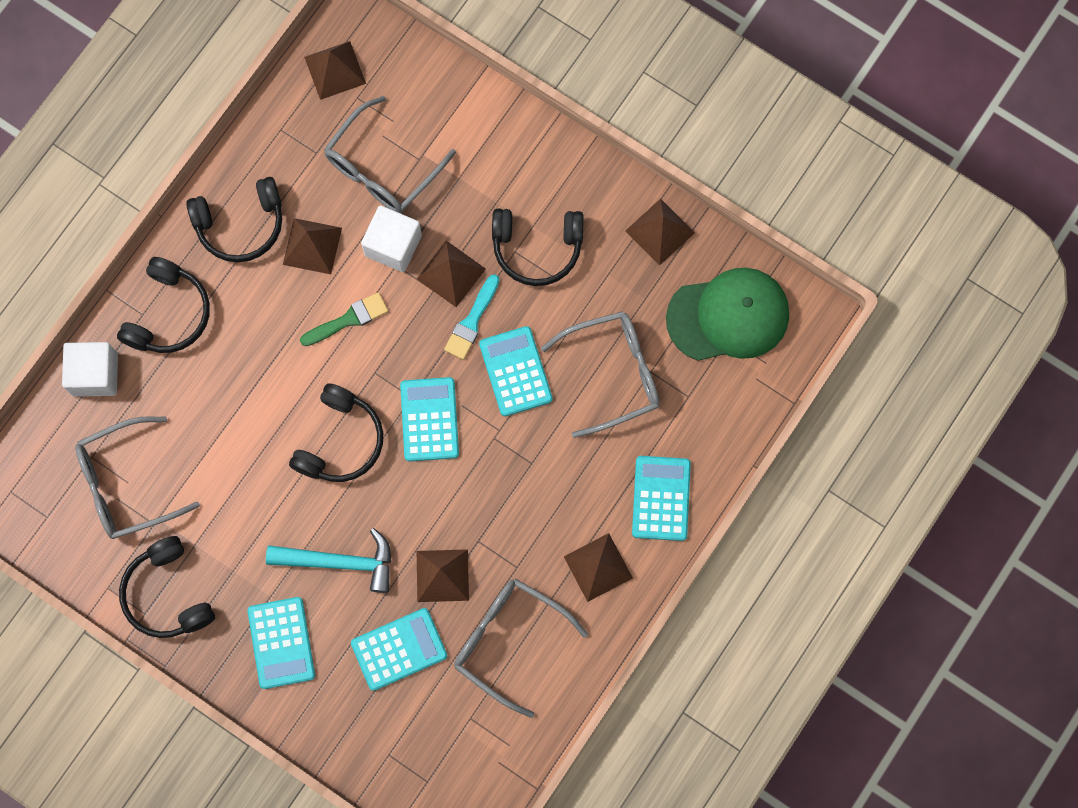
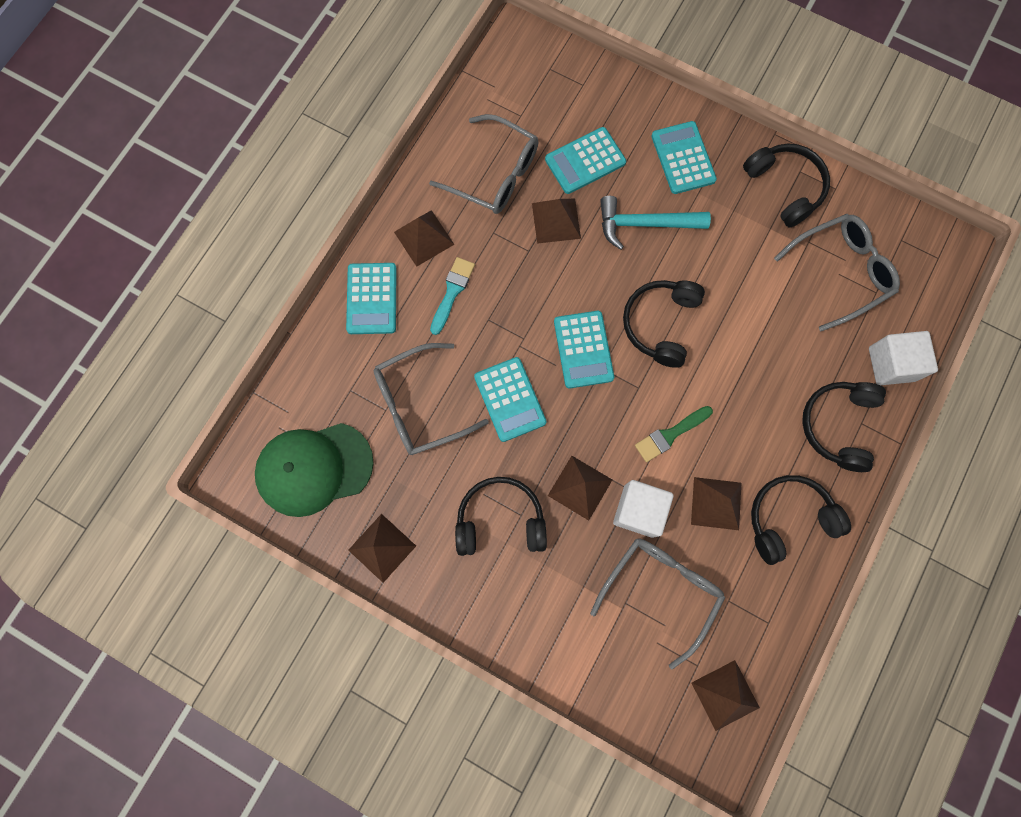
camera: 175 degrees right, 0 degrees up
(472, 321) = (555, 443): turquoise brush -> turquoise brush (452, 292)

